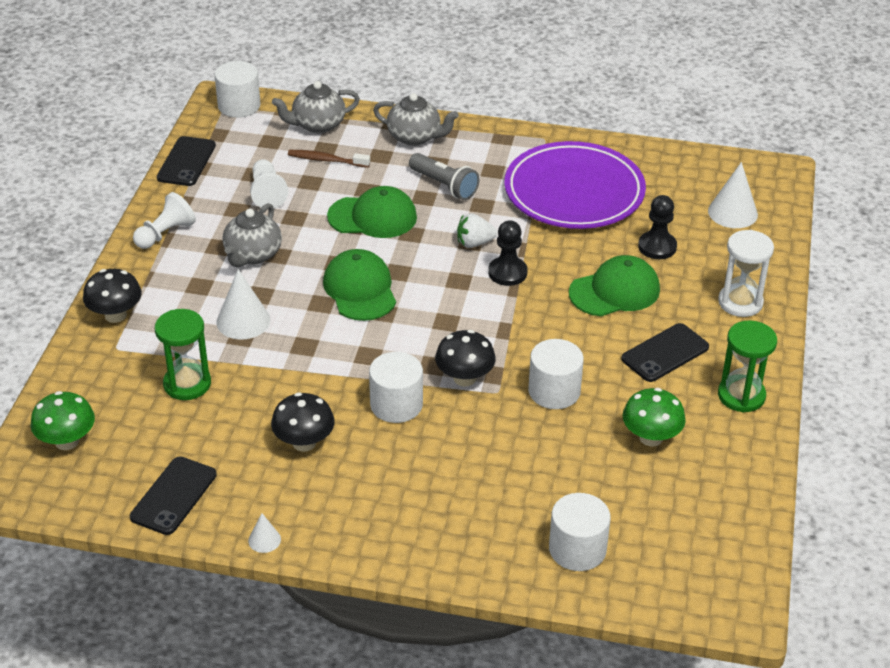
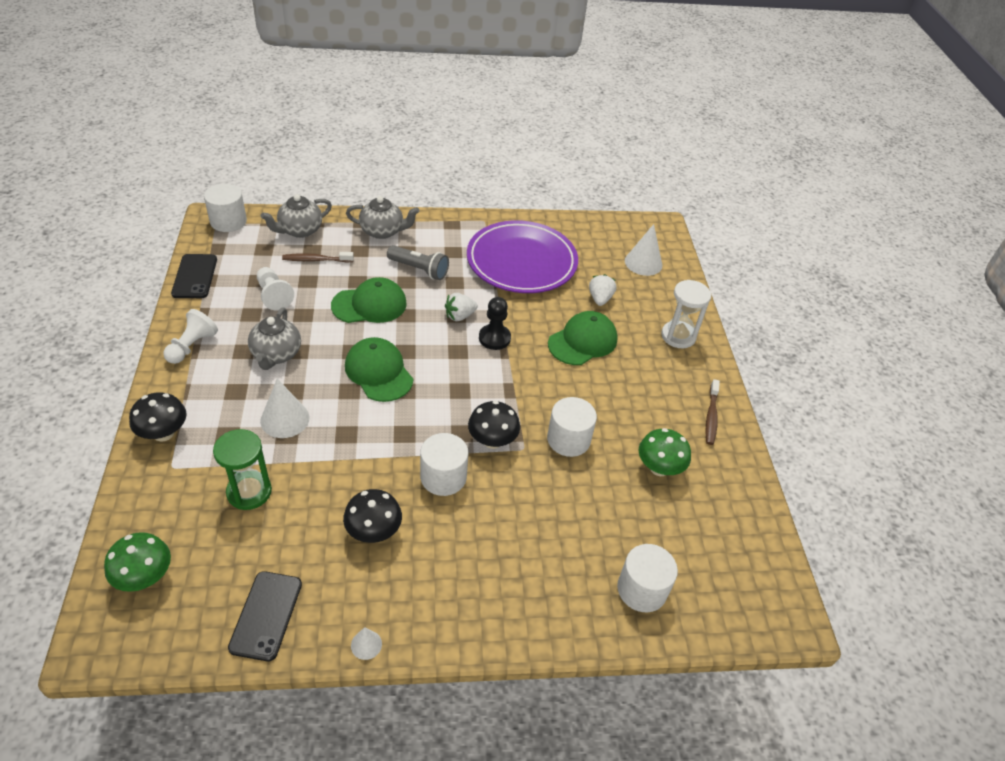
camera: 20 degrees left, 5 degrees up
(657, 247) = (600, 299): black pawn -> white strawberry
(665, 353) = (640, 389): black phone -> none
(741, 395) = (711, 417): green hourglass -> brown toothbrush

